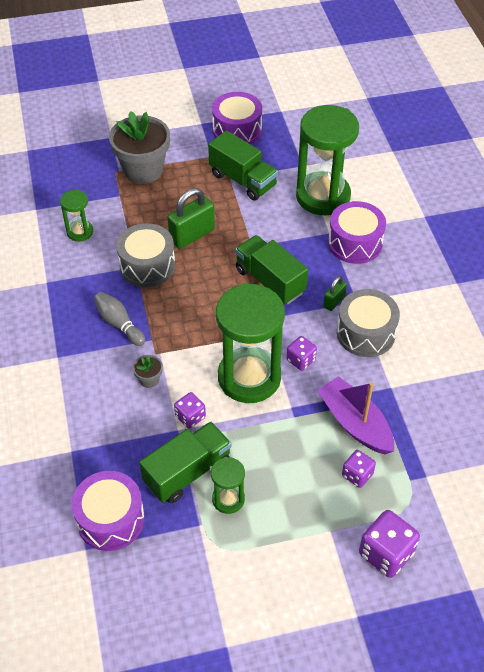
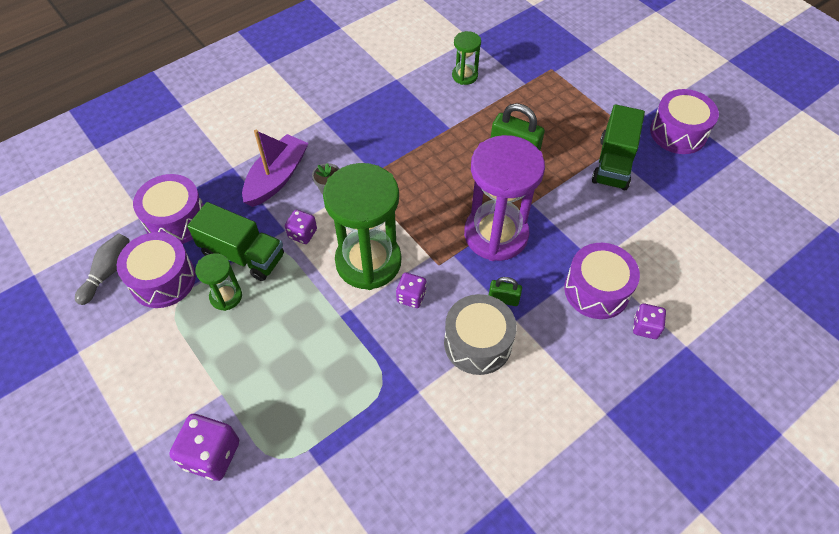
camera: 65 degrees right, 5 degrees up
(119, 324) = (378, 143): grey bowling pin -> grey bowling pin (108, 272)
(143, 170) = (569, 86): grey flower pot -> none
(147, 266) = (456, 136): grey drum -> none
(179, 549) = (163, 280): none -> purple drum
(270, 281) = (496, 234): green truck -> purple hourglass
(323, 196) = (642, 238): green hourglass -> none
(355, 423) = (356, 373): purple boat -> purple boat (276, 178)
(357, 475) = (294, 396): purple dice -> purple dice (645, 327)

